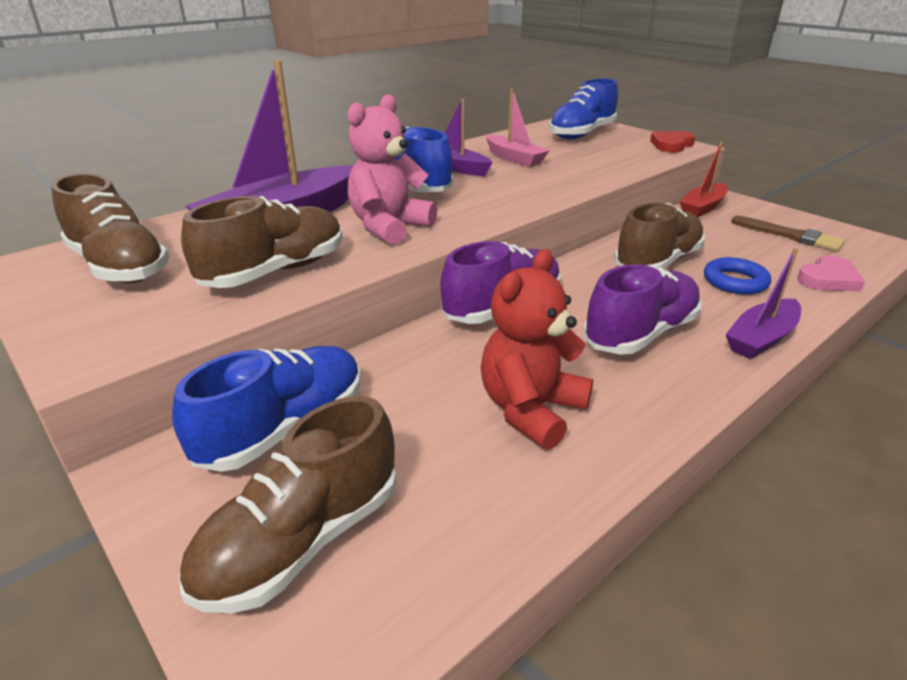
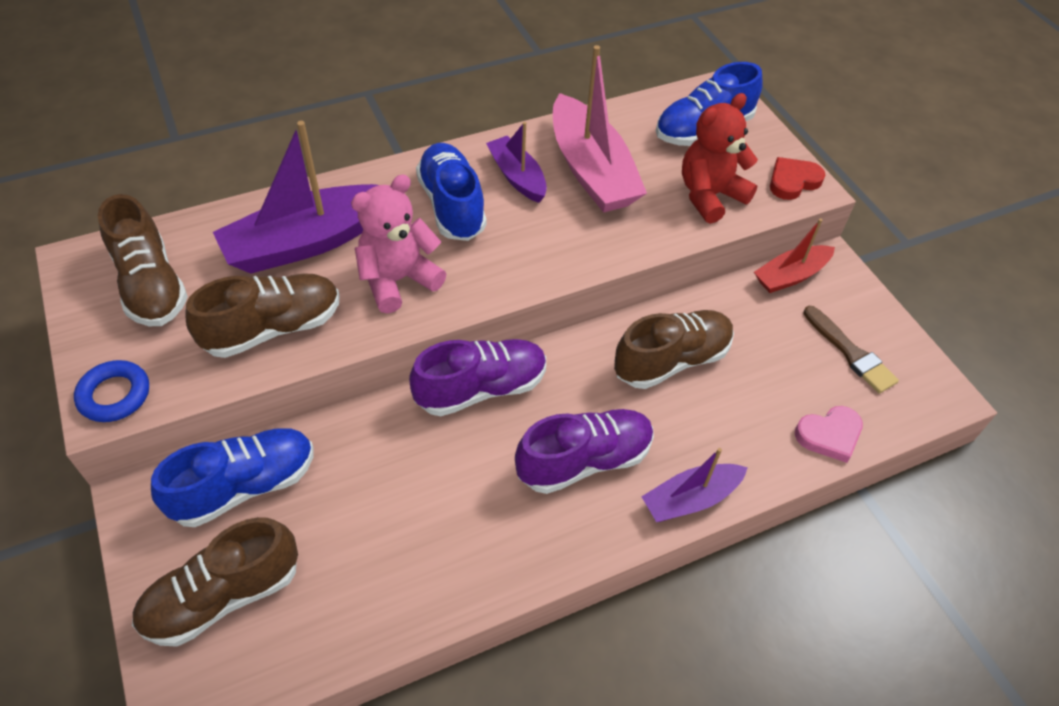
camera: 15 degrees right, 20 degrees up
(514, 158) = (591, 170): pink boat -> pink boat, size x1.77
(531, 410) = (437, 524): red teddy bear -> red teddy bear (710, 196)
(735, 281) = (728, 412): blue ring -> blue ring (114, 395)

